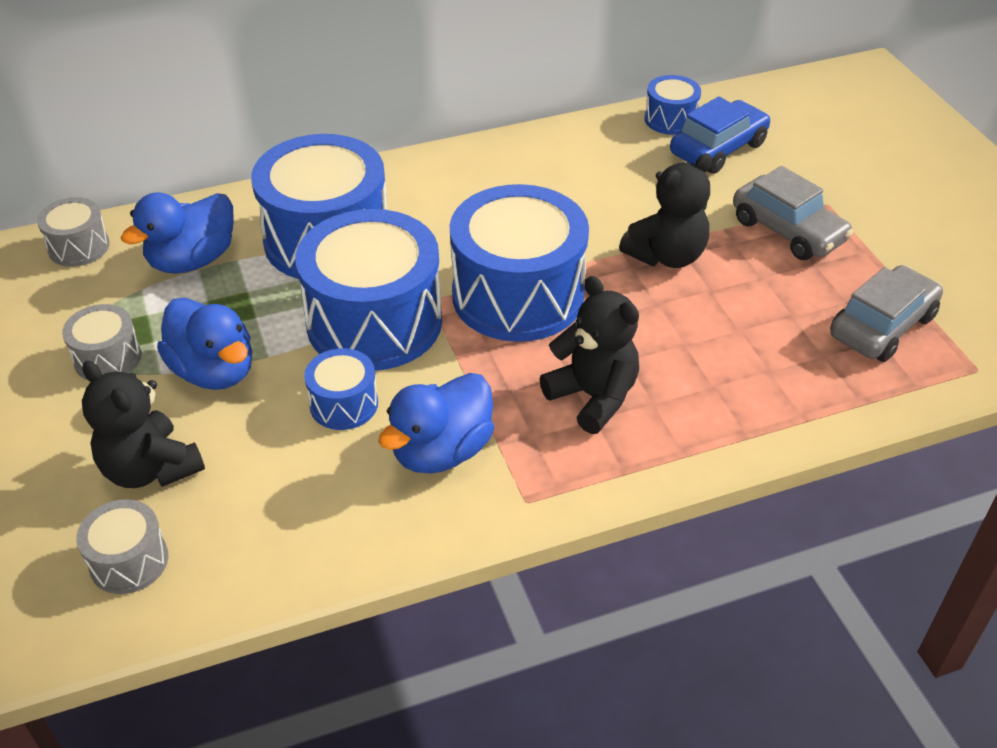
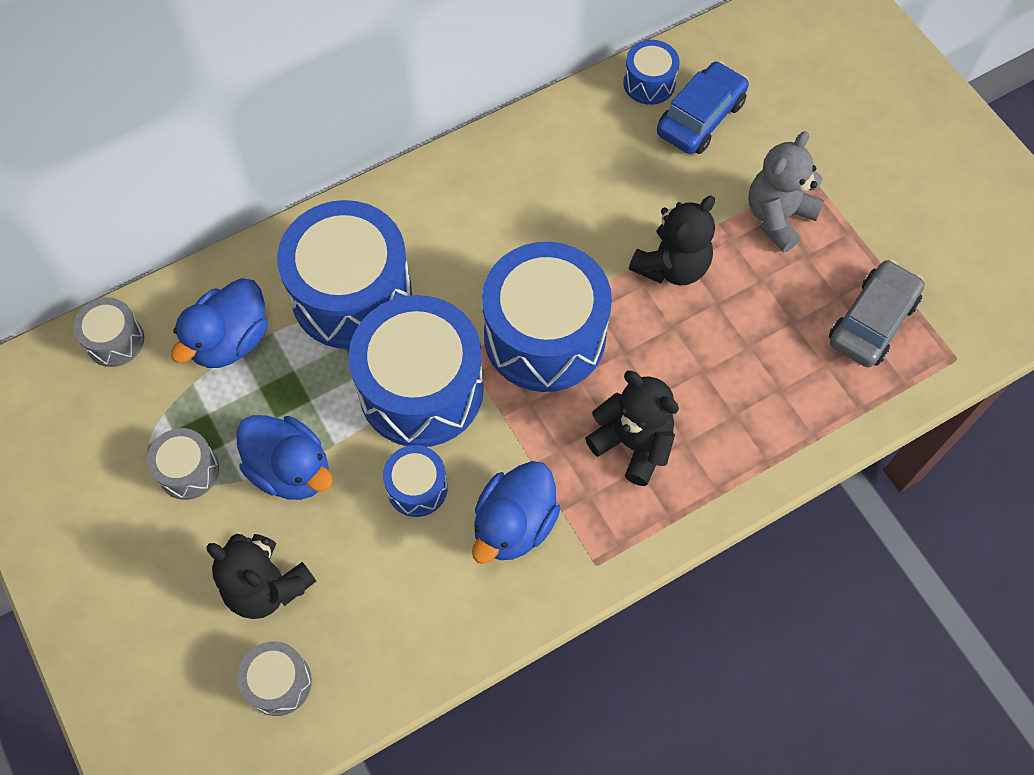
camera: 10 degrees left, 20 degrees up
(788, 230) = (778, 217): grey car -> grey teddy bear

